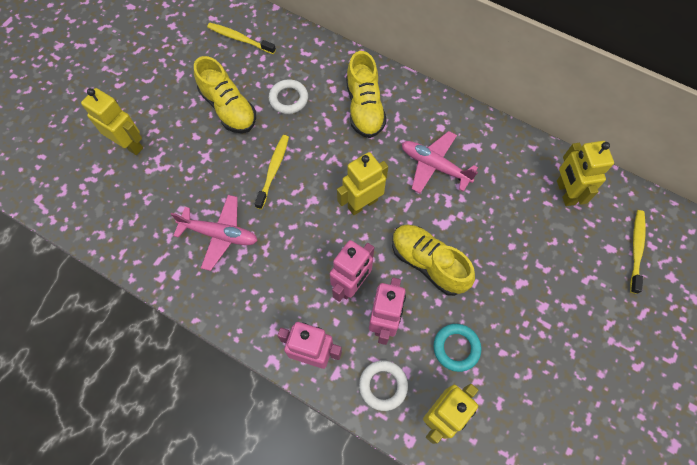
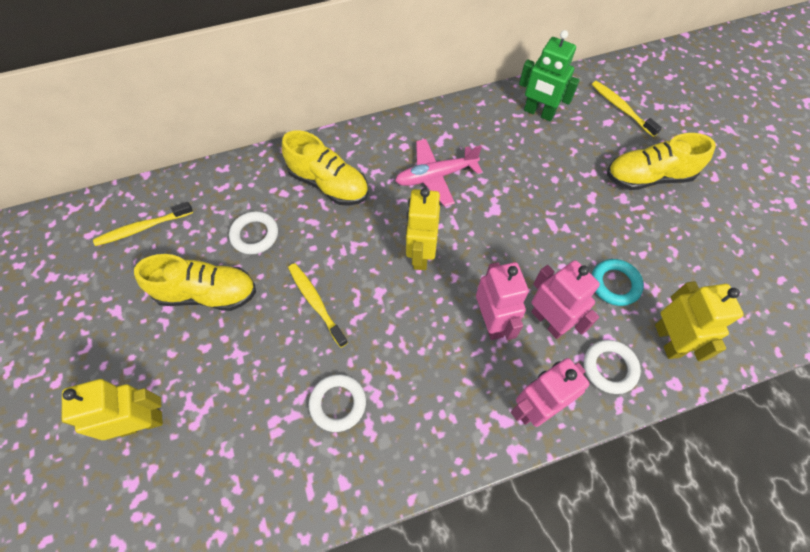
camera: 50 degrees left, 5 degrees down
(220, 234) = (338, 403): pink plane -> white ring
(428, 263) = (521, 247): yellow shoe -> yellow shoe (648, 177)
(565, 192) = (538, 113): yellow robot -> green robot

